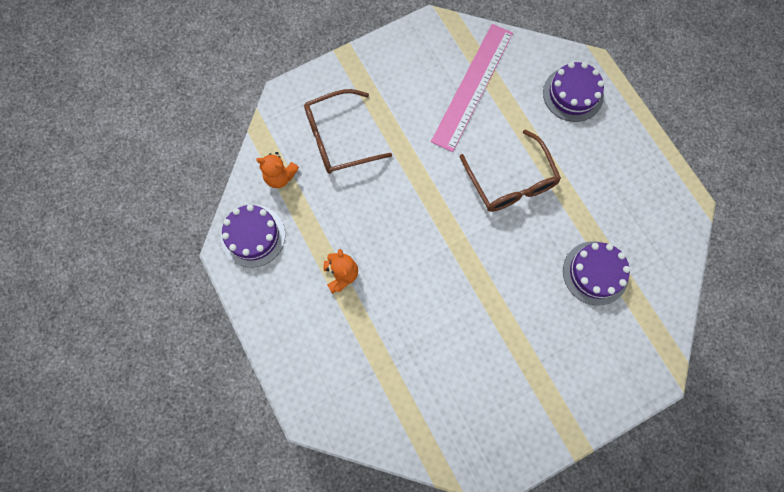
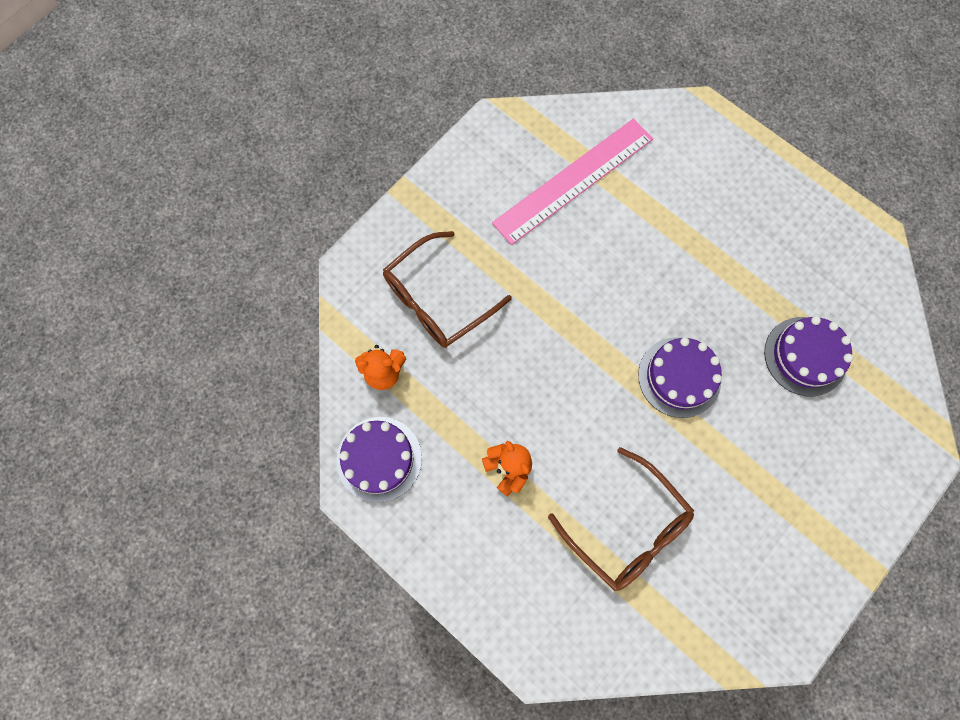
camera: 20 degrees left, 0 degrees up
(473, 86) = (574, 181): pink ruler -> pink ruler turned 45 degrees clockwise
(511, 182) = (665, 281): brown glasses -> brown glasses (627, 528)
(573, 94) = (693, 151): purple cake -> purple cake (679, 377)

